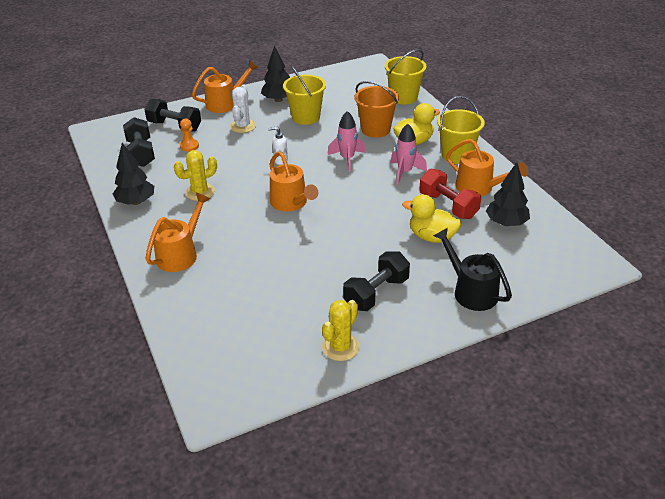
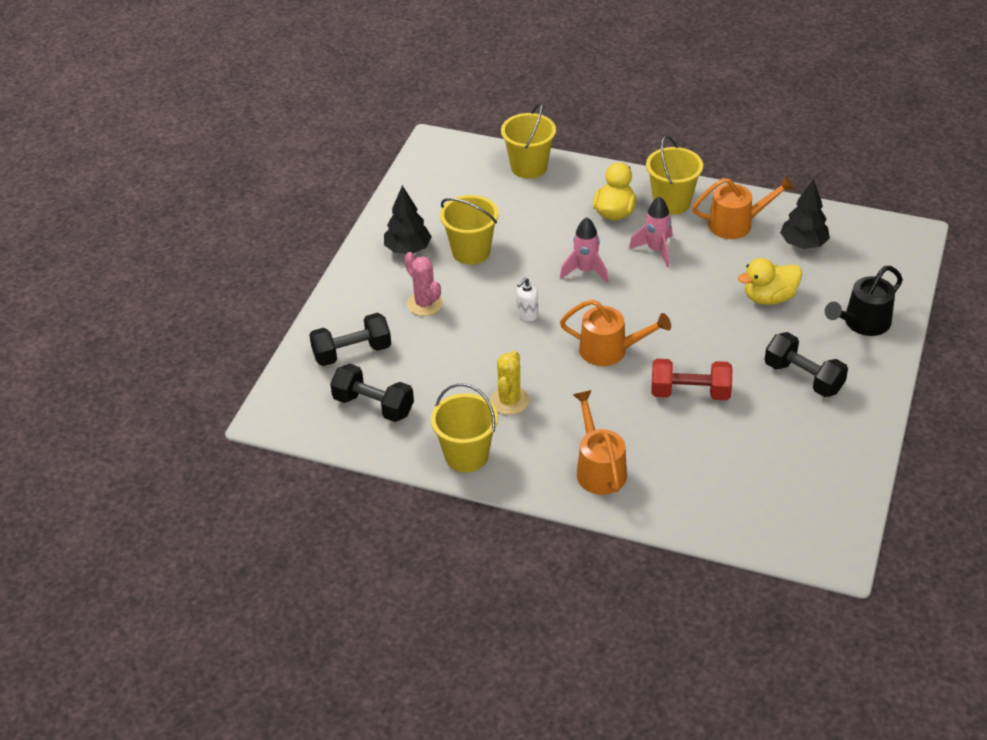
camera: 45 degrees left, 5 degrees up
(136, 202) = (466, 455): black tree -> yellow bucket
(189, 146) = (410, 363): orange pawn -> none
(226, 103) = (358, 289): orange watering can -> none
(243, 126) = (425, 304): white cactus -> pink cactus
(340, 347) = (845, 439): yellow cactus -> none
(375, 129) = (560, 221): orange bucket -> none
(376, 293) = (803, 377): black dumbbell -> black dumbbell turned 45 degrees counterclockwise
(448, 206) = (738, 259): red dumbbell -> red dumbbell (690, 392)
(470, 291) = (862, 323): black watering can -> black watering can turned 45 degrees counterclockwise

